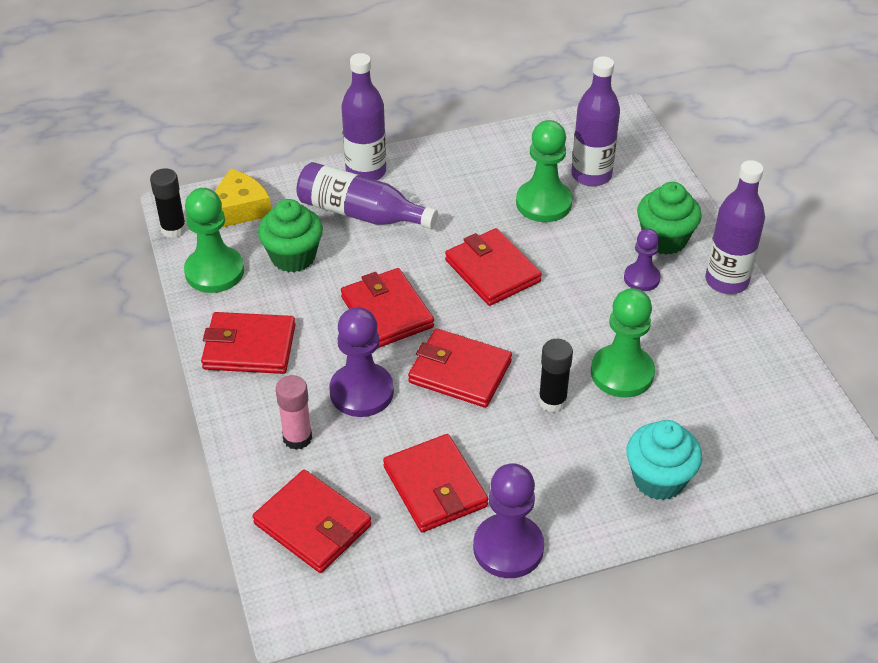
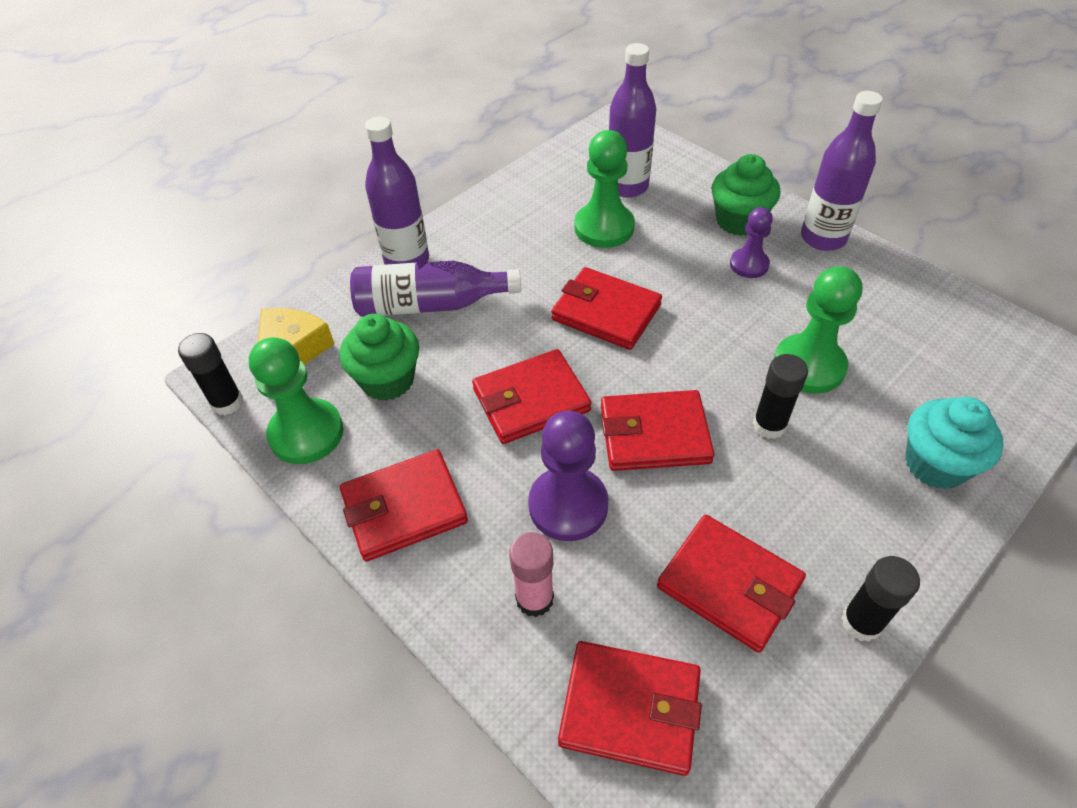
camera: 25 degrees left, 5 degrees up
(387, 312) = (531, 400): red wallet -> red wallet turned 60 degrees counterclockwise
(508, 548) = (861, 622): purple pawn -> black glue stick

